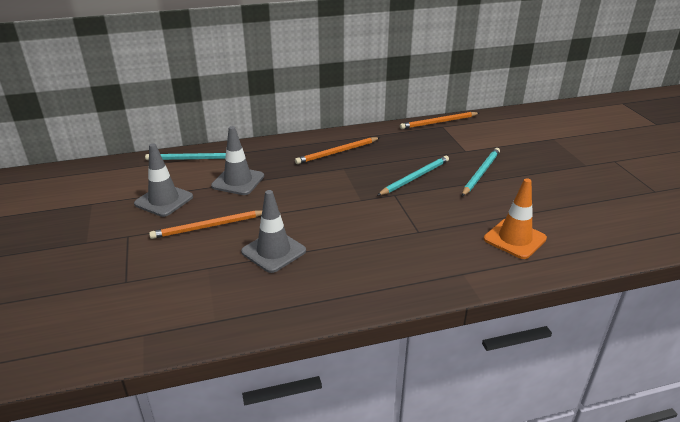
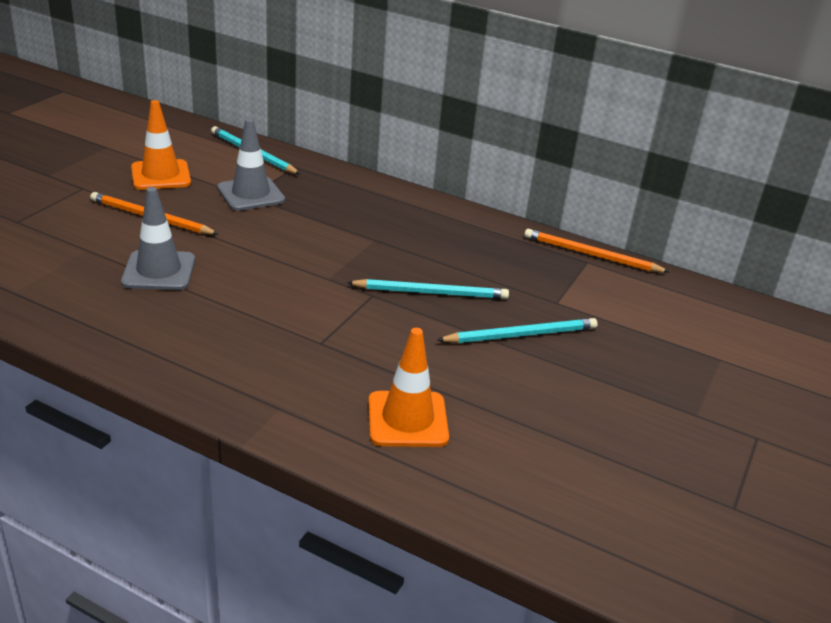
camera: 40 degrees right, 0 degrees up
(164, 200) = (161, 175): grey traffic cone -> orange traffic cone
(337, 152) = (400, 221): orange pencil -> none

